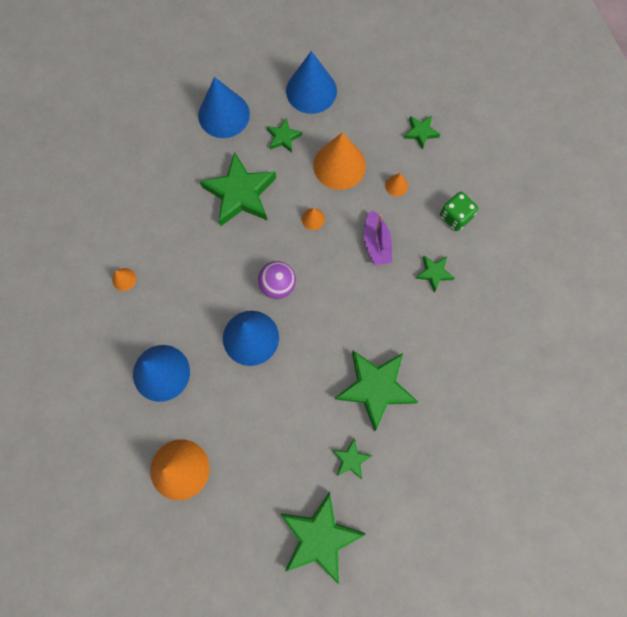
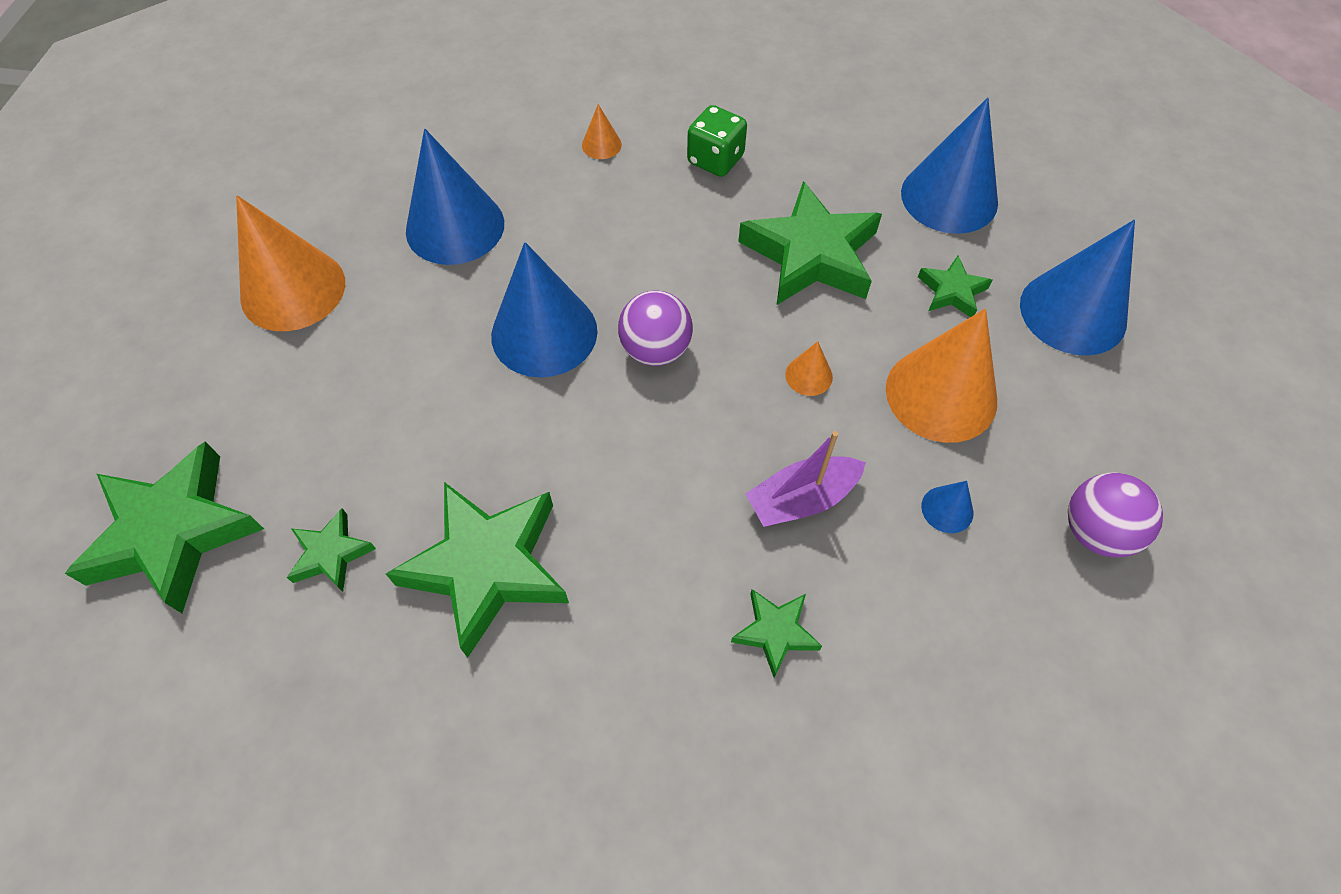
camera: 75 degrees right, 15 degrees down
(396, 185) = (947, 509): orange cone -> blue cone
(421, 132) = (1095, 531): green star -> purple ball
(455, 216) = (929, 651): green dice -> green dice (715, 160)

